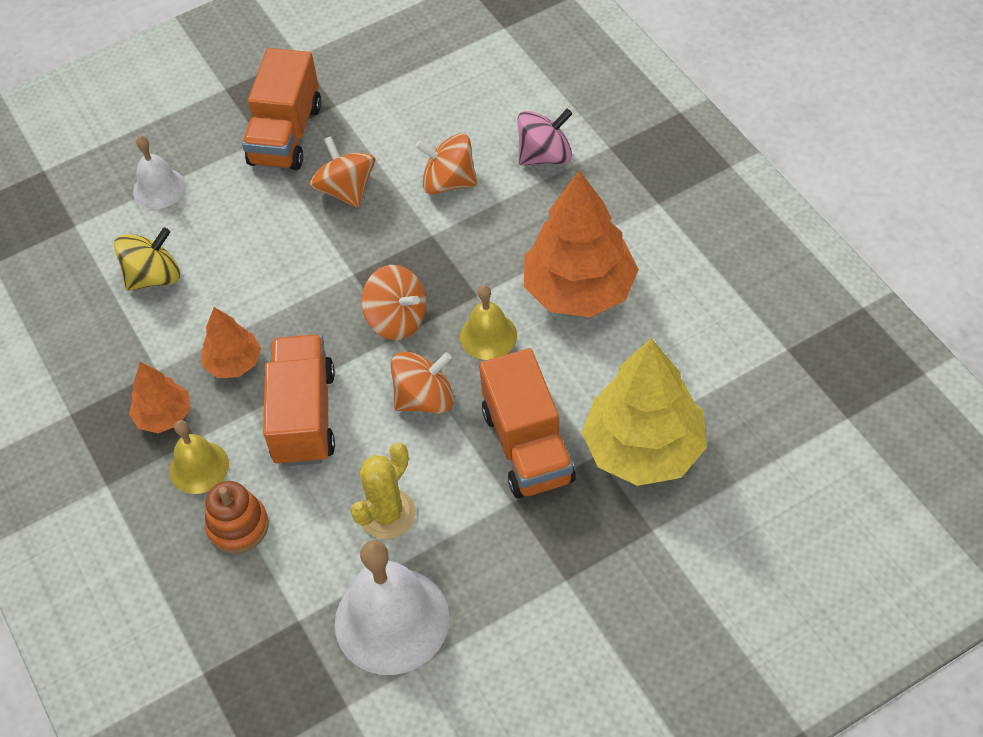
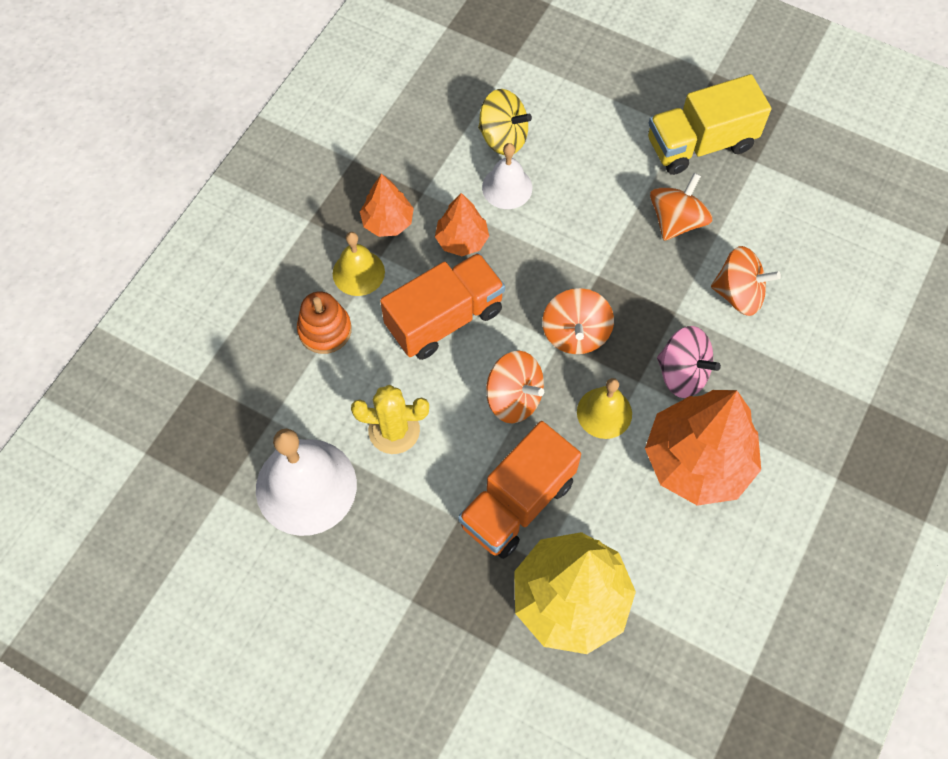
camera: 55 degrees right, 10 degrees up
(159, 188) = (586, 89): white bell -> white bell (507, 187)
(286, 135) = (700, 144): orange truck -> yellow truck
(449, 182) = (738, 294): orange spinning top -> orange spinning top turned 120 degrees clockwise
(545, 156) = (821, 355): pink spinning top -> pink spinning top (682, 373)

